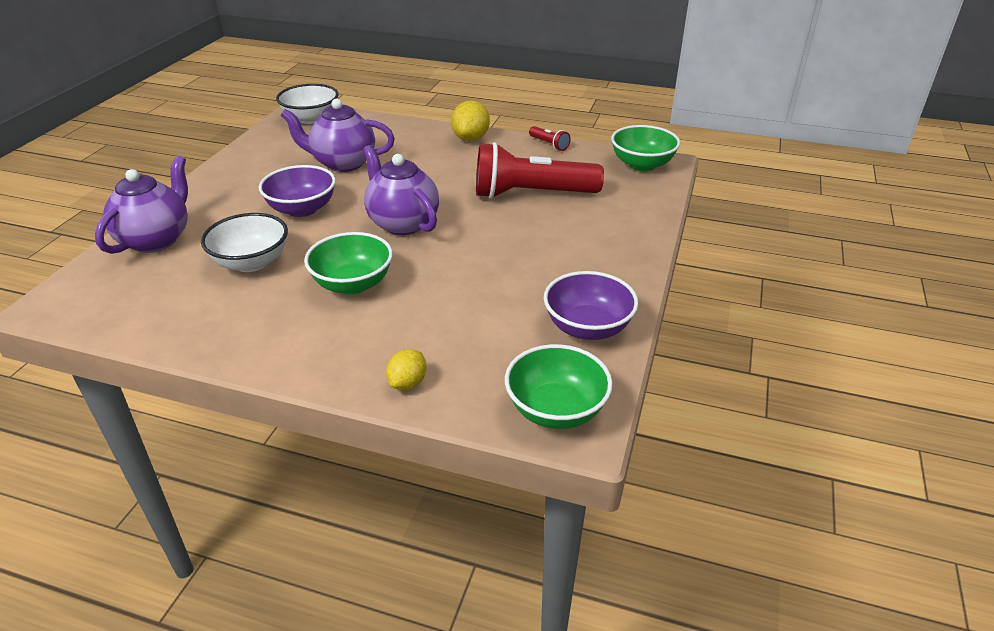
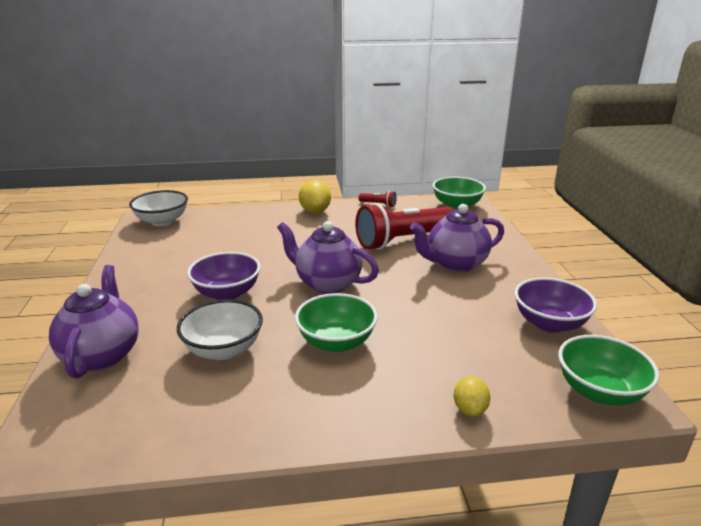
camera: 25 degrees left, 10 degrees down
(343, 163) = (227, 249): purple teapot -> purple teapot (455, 264)

